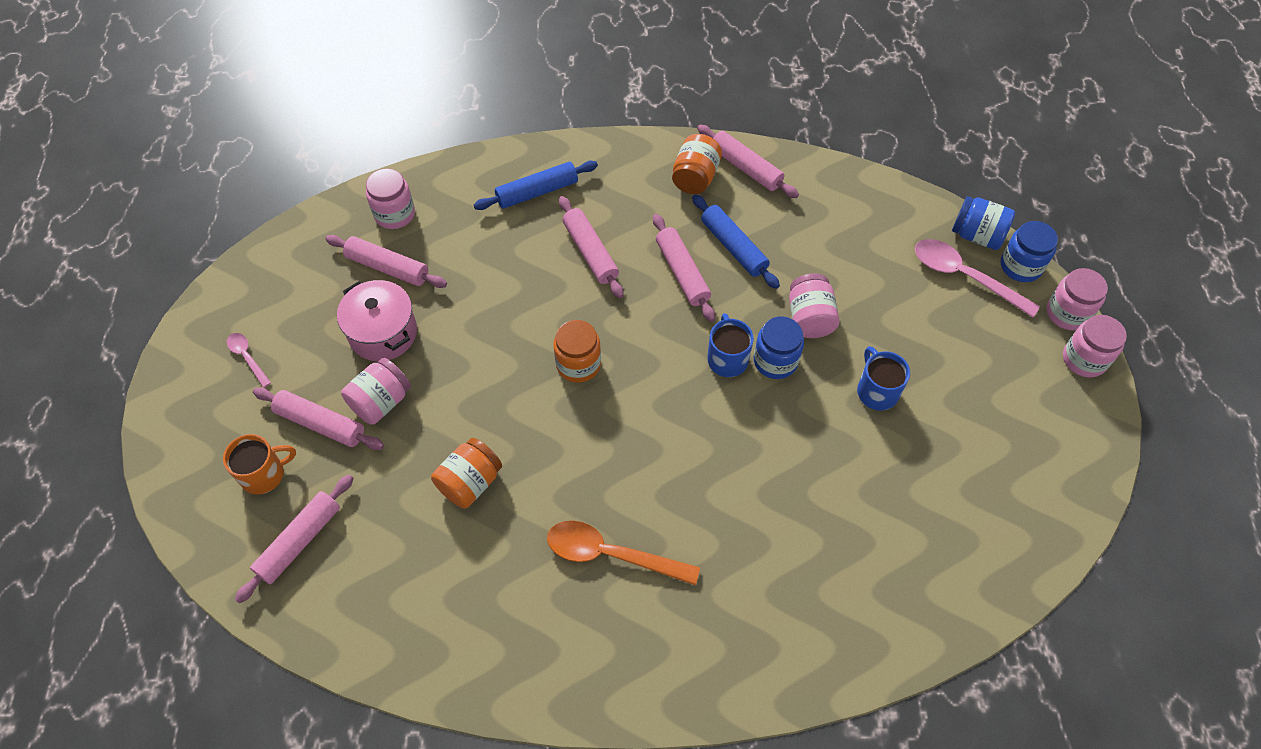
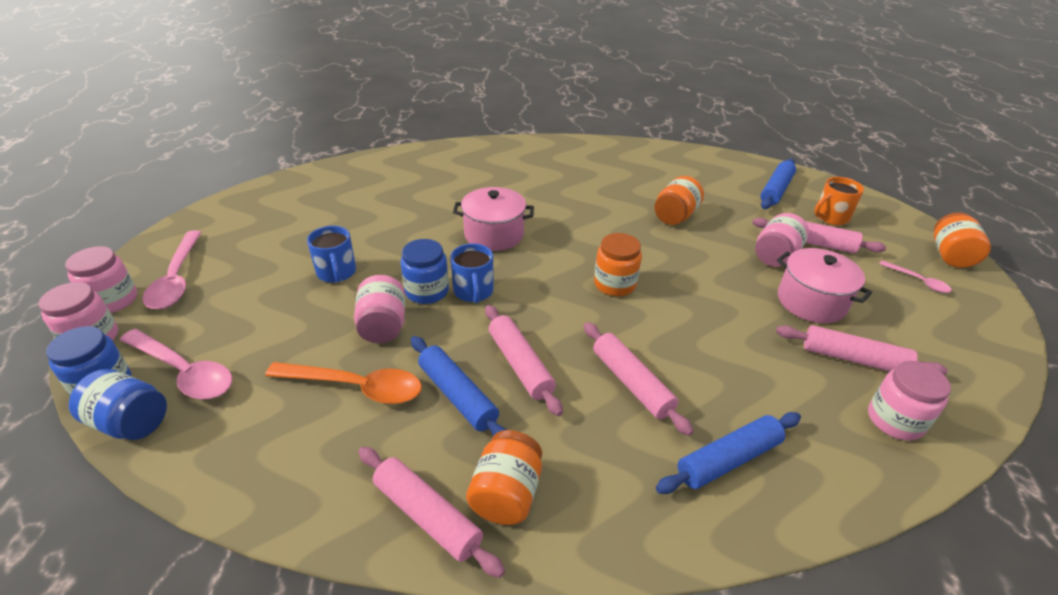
camera: 175 degrees right, 20 degrees down
(173, 396) = (950, 255): none -> orange jar
(299, 541) = (776, 190): pink rolling pin -> blue rolling pin
(611, 554) = (561, 188): orange spoon -> orange spoon (355, 387)
(707, 452) = (494, 234): none -> pink pot
(1041, 388) = (177, 278): none -> pink spoon

